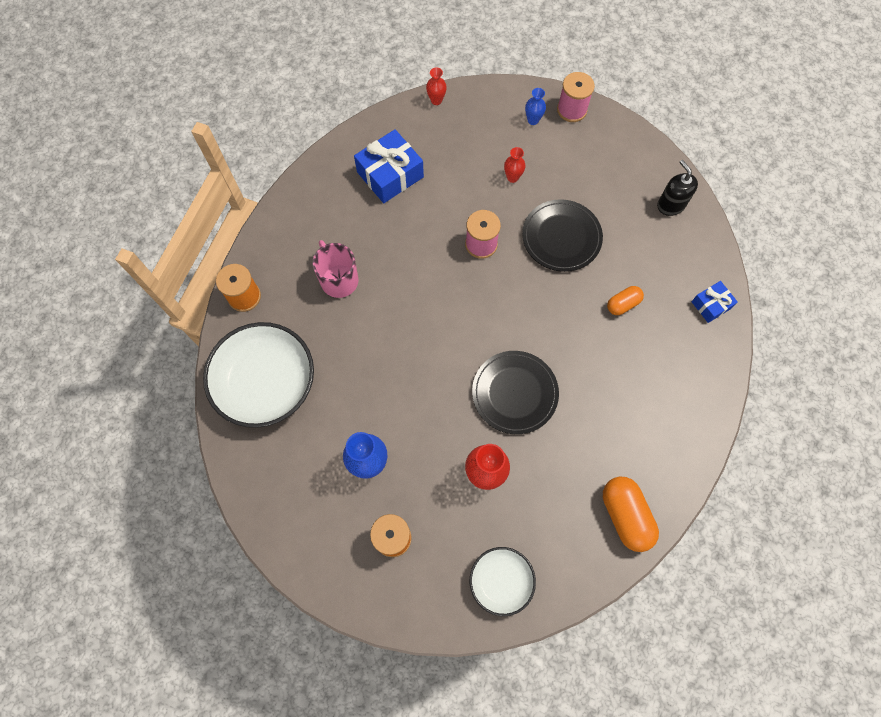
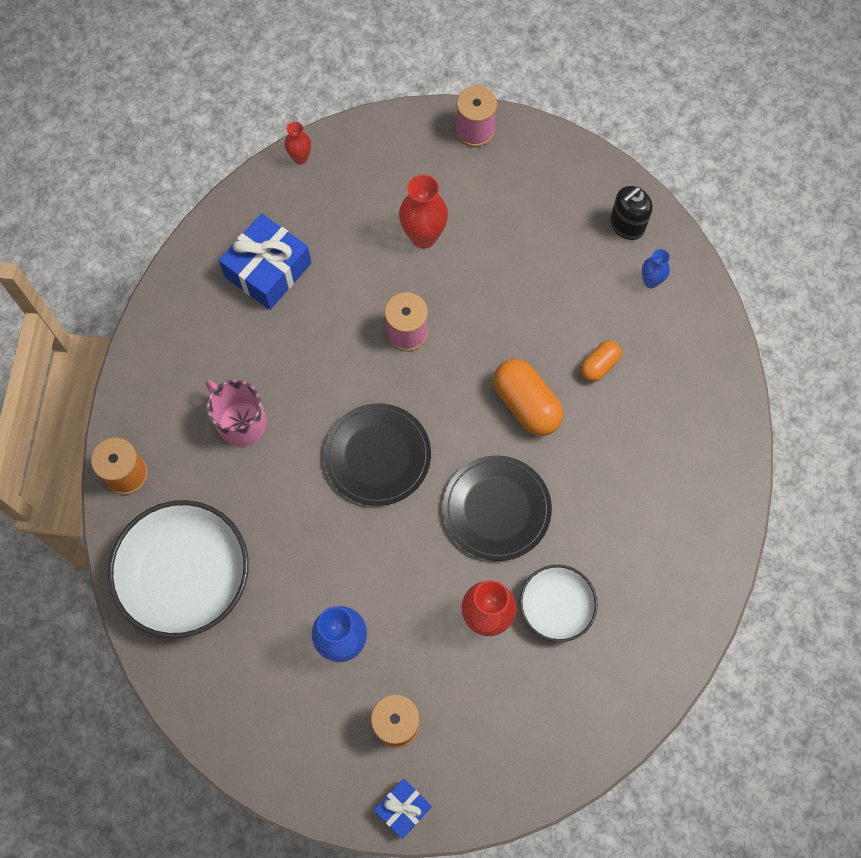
camera: 15 degrees left, 0 degrees up
(501, 581) = (539, 740): white bowl -> white bowl (556, 607)
(512, 177) = (423, 237): red vase -> red vase, size x1.77
(533, 120) = (429, 155): blue vase -> blue vase (651, 281)
(561, 237) = (503, 299): black plate -> black plate (377, 456)
(625, 515) = (665, 622): orange capsule -> orange capsule (526, 404)
(671, 205) = (627, 225): black soap dispenser -> black soap dispenser turned 90 degrees counterclockwise
(711, 305) = (704, 340): blue gift -> blue gift (403, 808)

